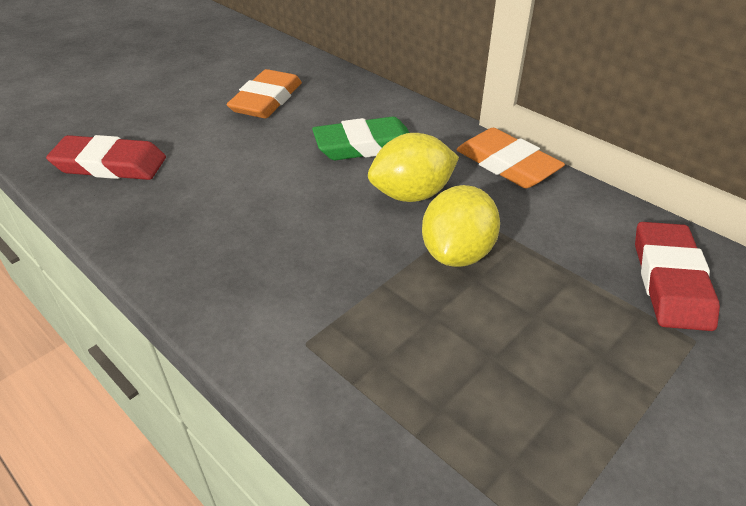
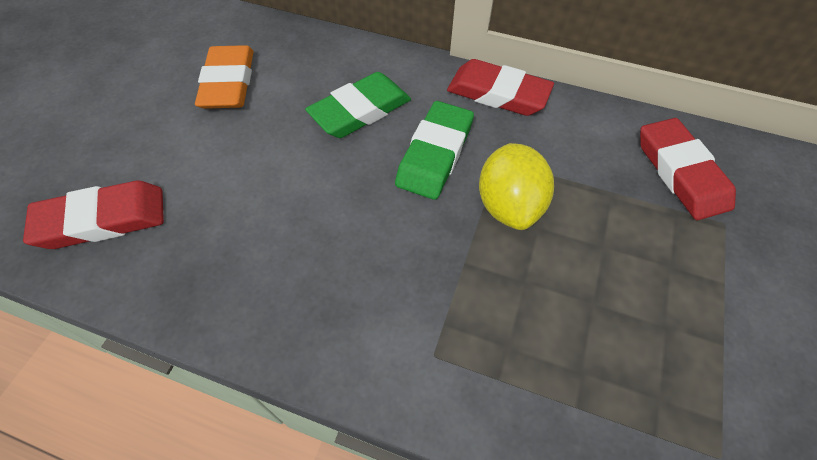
camera: 25 degrees left, 15 degrees up
(411, 194) = (435, 154): yellow lemon -> green eraser
(507, 164) = (498, 93): orange eraser -> red eraser

